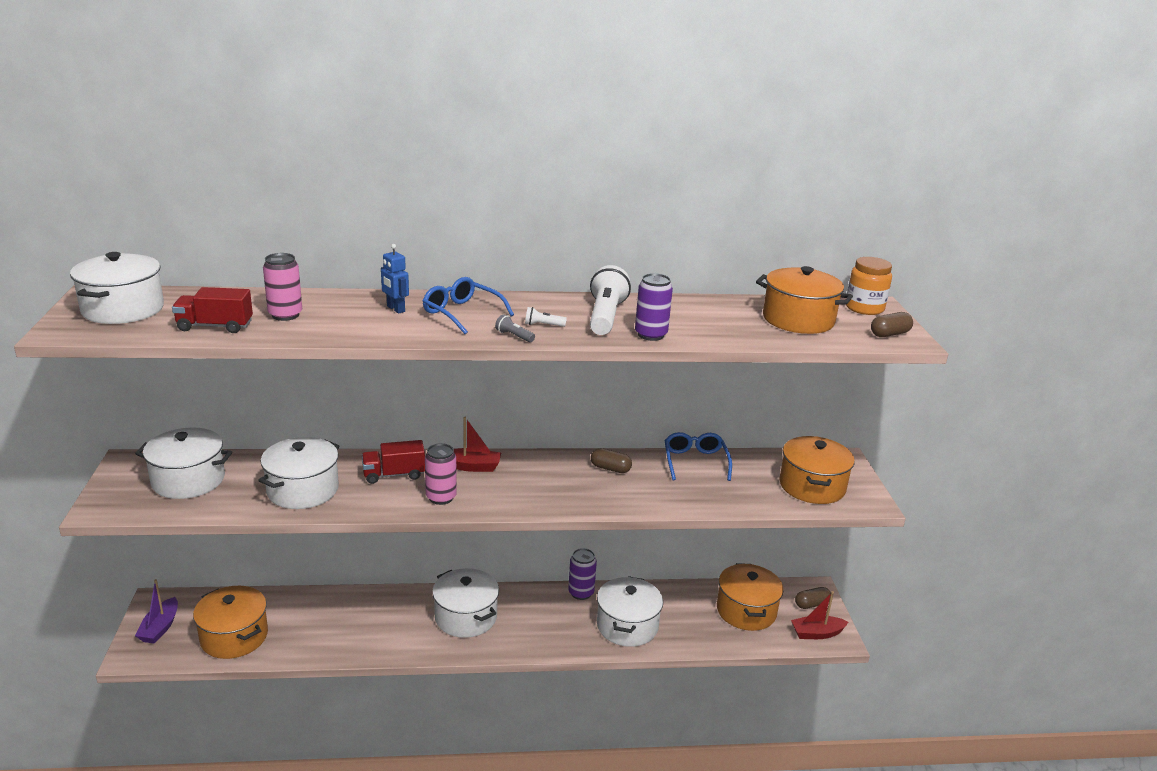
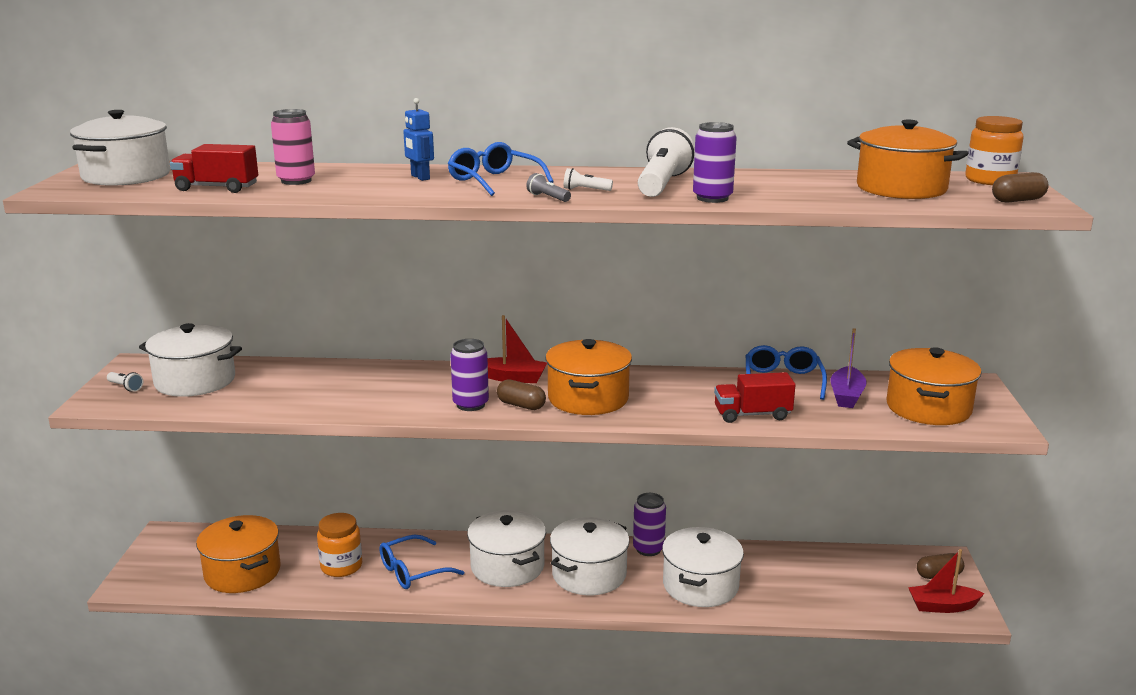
camera: 10 degrees right, 5 degrees down
(124, 490) = (125, 387): none -> white flashlight
(160, 628) = (164, 559): purple boat -> purple boat (846, 396)
(303, 490) = (316, 393): white pot -> white pot (589, 574)
(322, 625) = (341, 566): none -> orange jar
(385, 626) = (413, 571): none -> blue glasses
(394, 475) = (422, 383): red truck -> red truck (752, 415)
(441, 497) = (470, 405): pink can -> purple can
(610, 468) = (677, 384): brown capsule -> brown capsule (521, 405)
(746, 611) = (852, 578): orange pot -> orange pot (588, 398)

